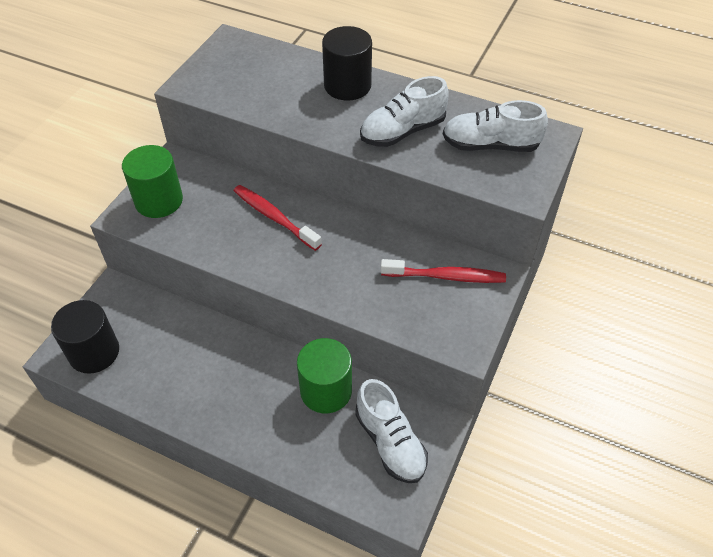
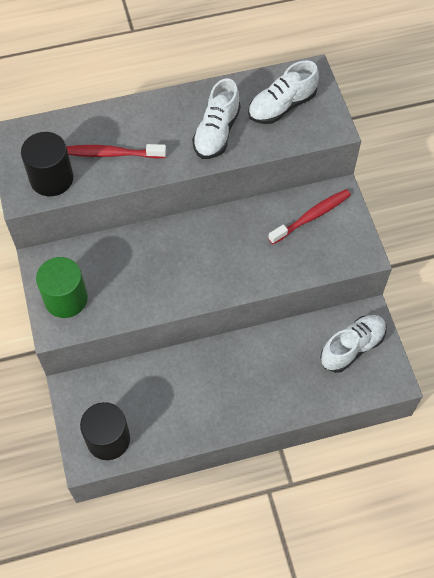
camera: 40 degrees left, 10 degrees up
(274, 217) = (162, 253): red toothbrush -> red toothbrush (112, 154)
(326, 390) = (285, 346): green cylinder -> none
(347, 85) = (142, 119): black cylinder -> black cylinder (51, 178)
(390, 442) = (352, 347): white shoe -> white shoe turned 60 degrees counterclockwise

